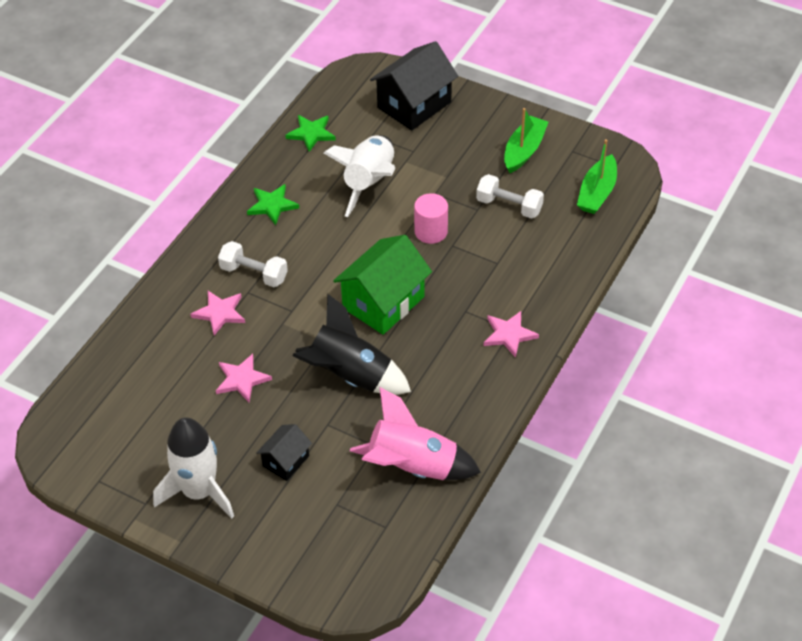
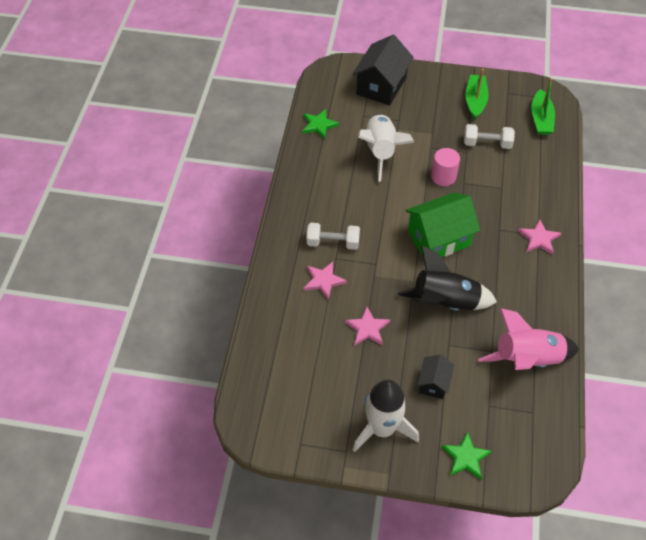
camera: 20 degrees left, 5 degrees up
(272, 205) = (319, 186): green star -> green star (465, 457)
(383, 302) = (438, 239): green house -> green house turned 45 degrees clockwise

